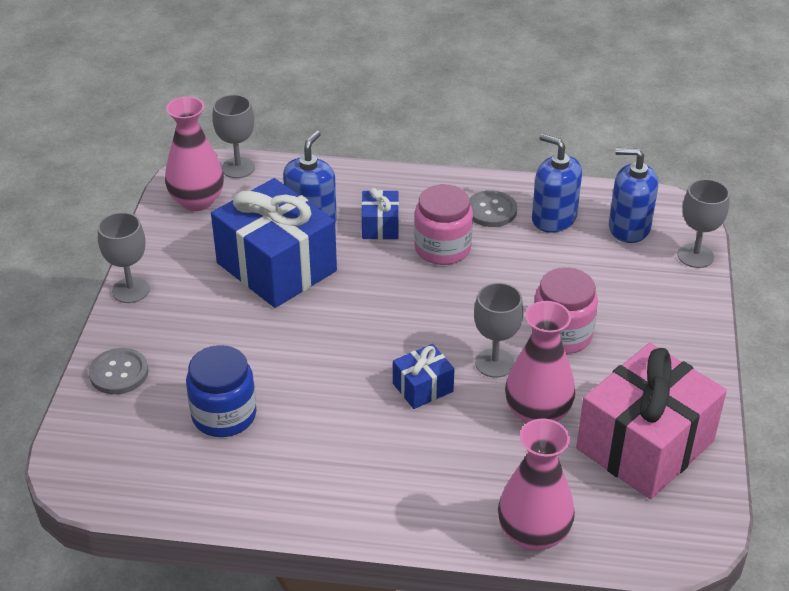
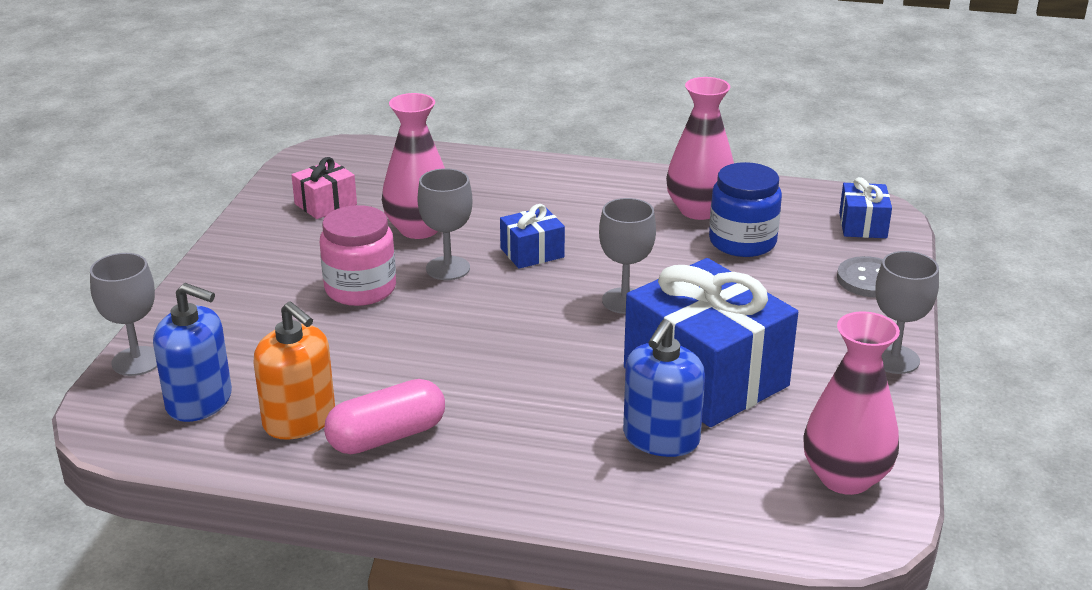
camera: 175 degrees left, 10 degrees down
(238, 168) = (792, 534): grey goblet -> grey goblet (624, 301)
(380, 226) = (558, 423): blue gift -> blue gift (862, 225)
(442, 248) = (474, 388): pink jar -> none
(491, 210) = (387, 437): grey button -> pink capsule
(533, 534) = (457, 160): pink vase -> pink vase (699, 210)
(554, 218) = (299, 420): blue soap dispenser -> orange soap dispenser
(645, 445) = (325, 204): pink gift -> pink gift, size x0.46

